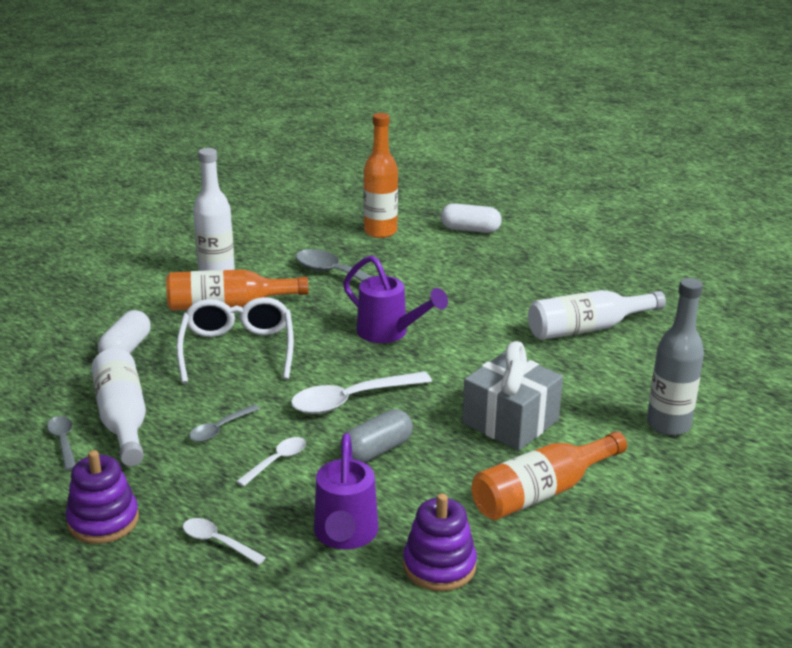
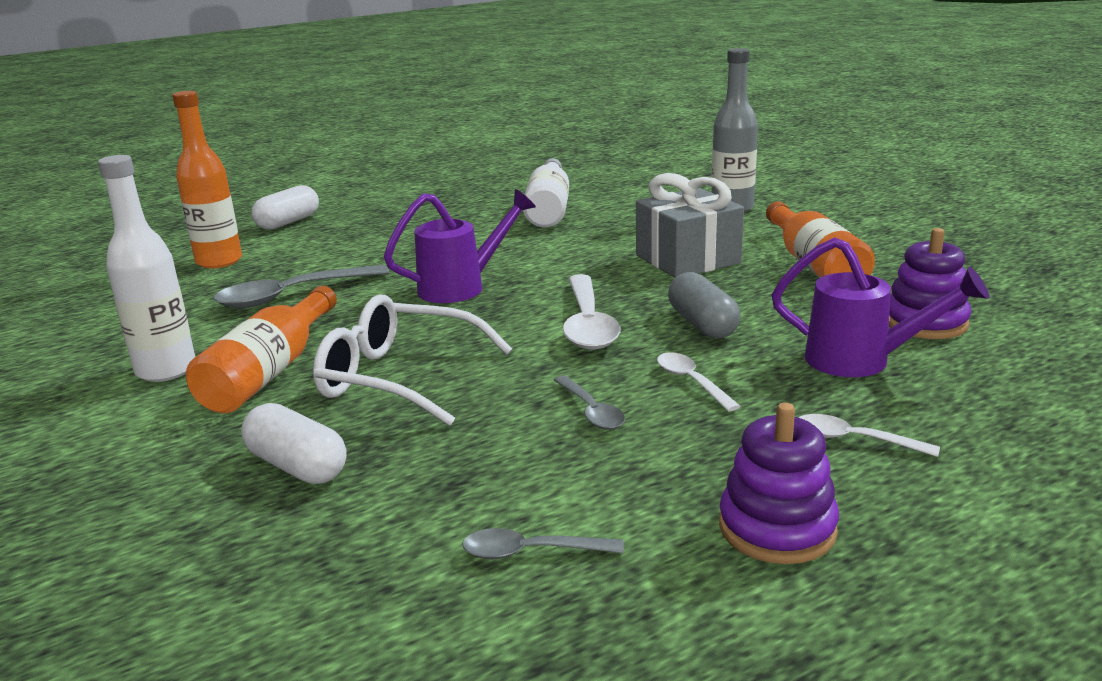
camera: 65 degrees left, 5 degrees down
(122, 419) = (506, 487): white bottle -> none
(218, 542) = (855, 440): white spoon -> white spoon turned 60 degrees clockwise

